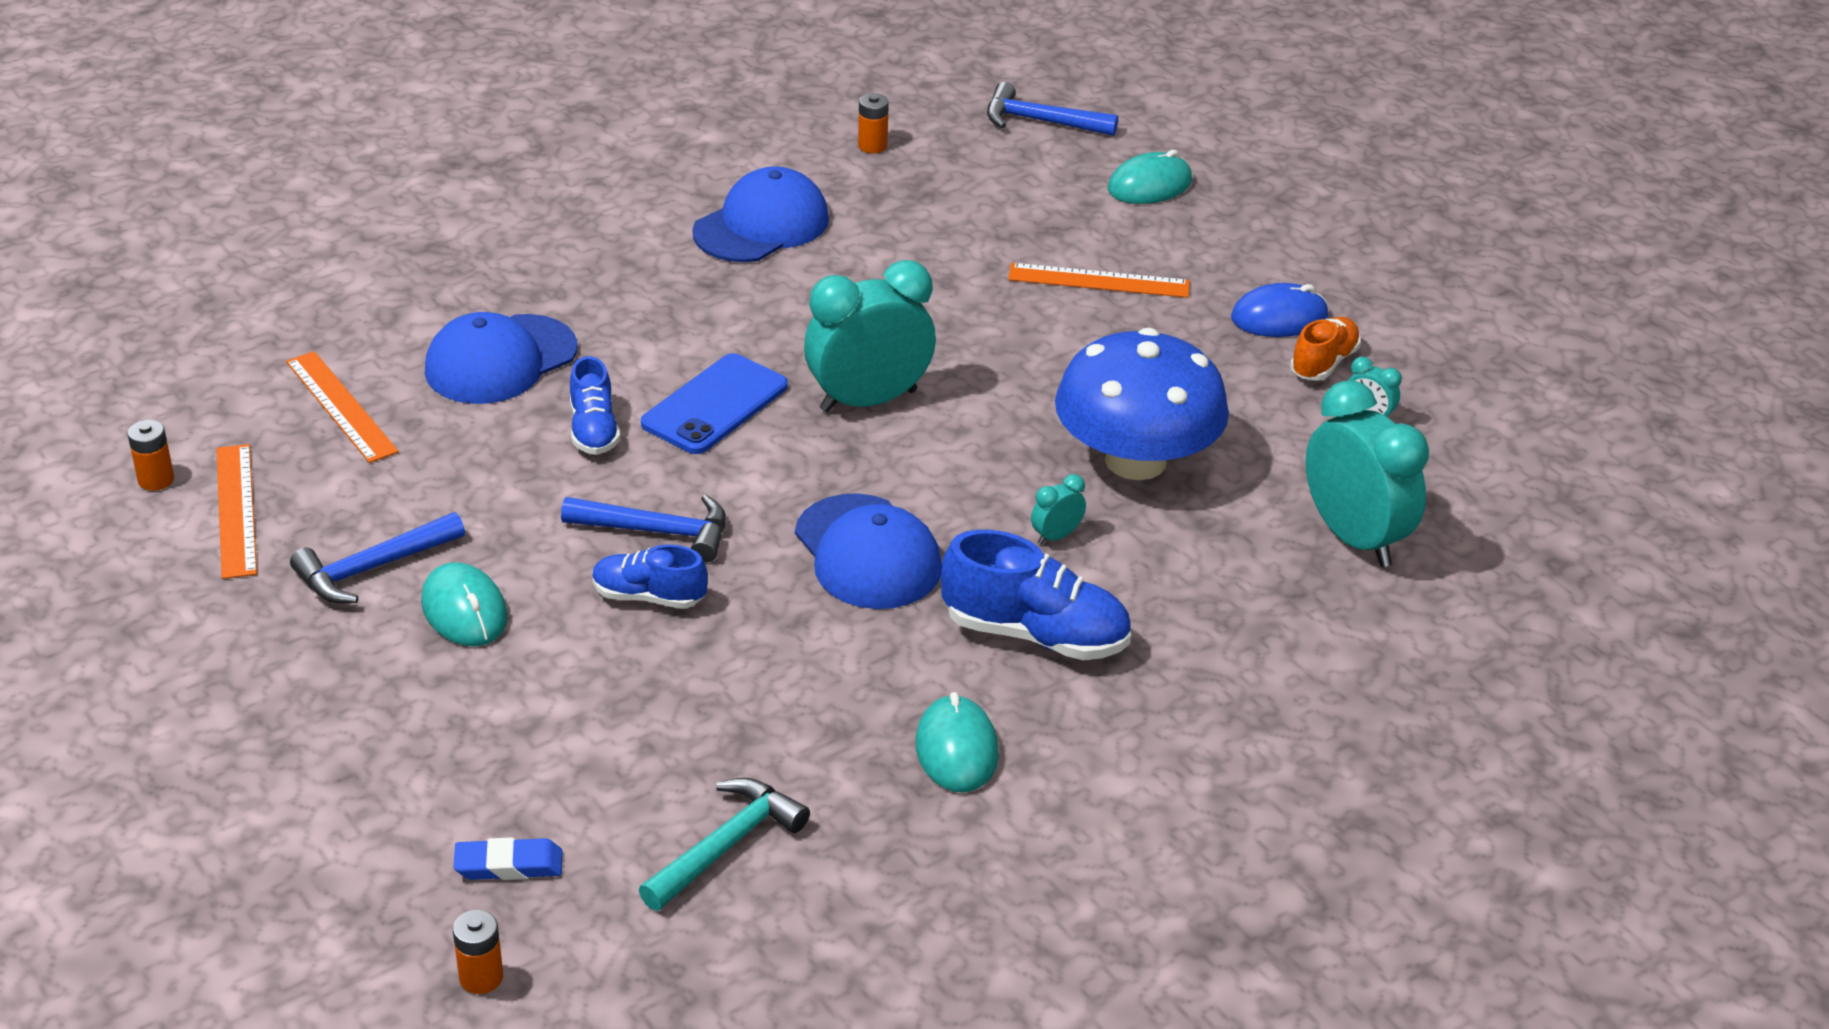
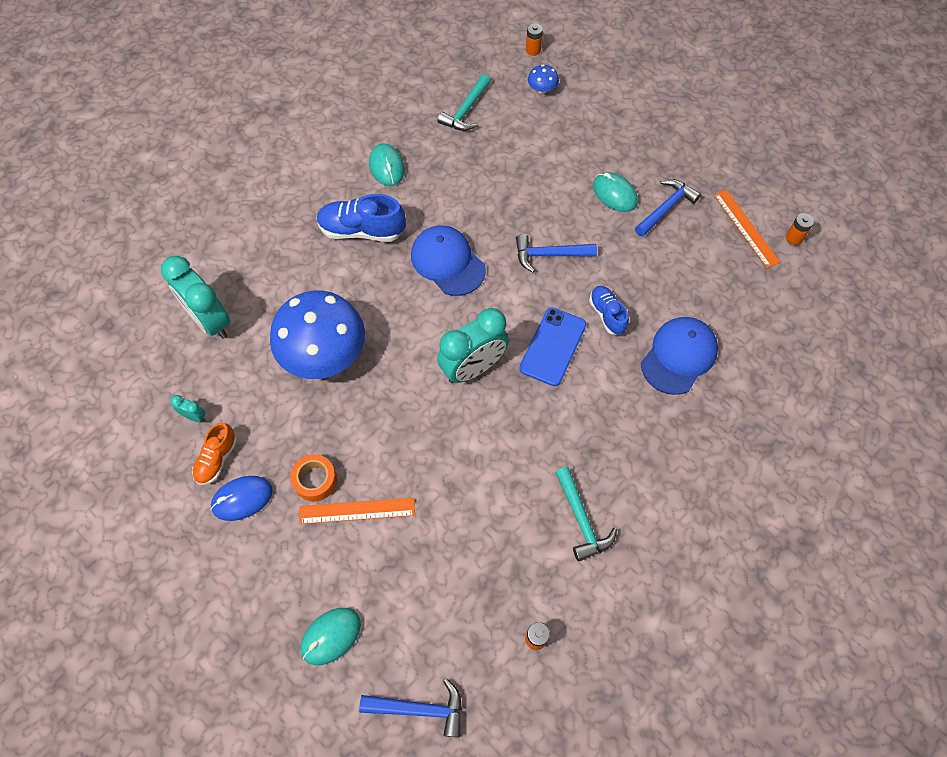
camera: 170 degrees right, 25 degrees up
(341, 406) = (740, 304): orange ruler -> none
(509, 865) = (542, 89): blue eraser -> blue mushroom
(649, 597) = (538, 217): blue shoe -> none
(761, 225) = (581, 519): blue cap -> turquoise hammer
(1056, 536) = (359, 291): turquoise clock -> none
(1161, 319) = (315, 480): none -> orange tape

